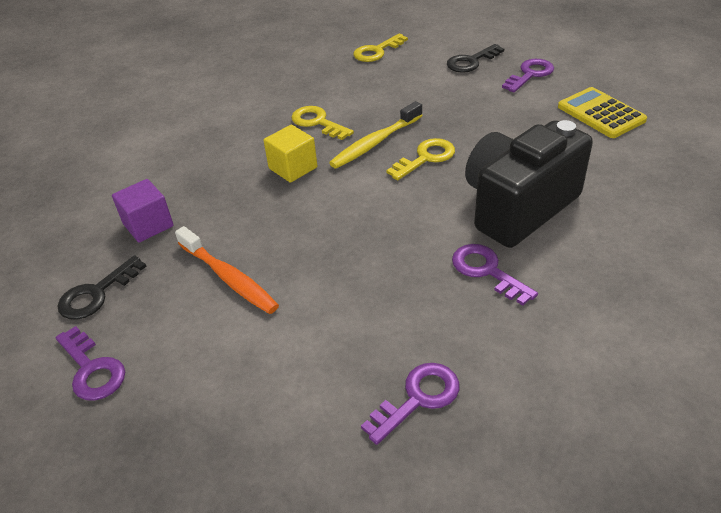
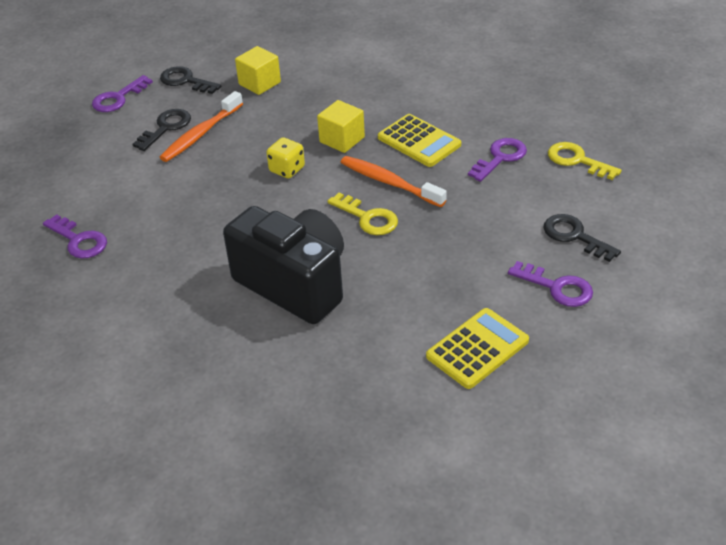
camera: 80 degrees right, 0 degrees up
(148, 225) = (259, 83): purple cube -> yellow cube
(197, 312) = (166, 127): none -> black key
(317, 122) = (419, 141): yellow key -> yellow calculator
(330, 207) = (287, 169): none -> yellow dice
(375, 143) = (389, 182): yellow toothbrush -> orange toothbrush
(486, 271) = (206, 267): purple key -> purple key (500, 157)

